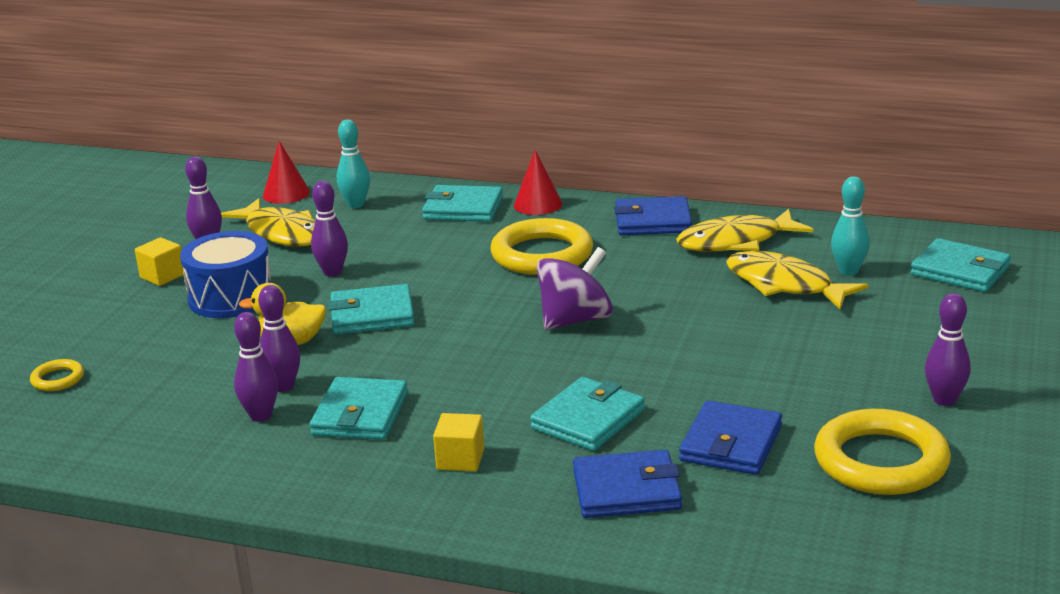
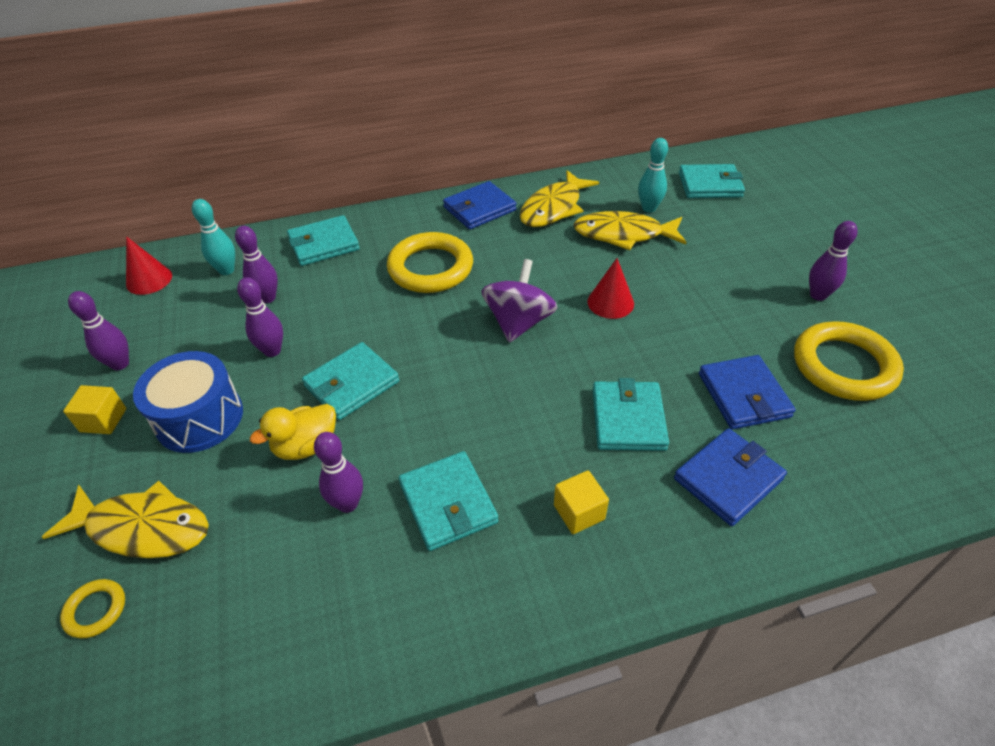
camera: 35 degrees left, 20 degrees up
(261, 416) = (359, 551): purple bowling pin -> purple bowling pin (267, 298)
(282, 233) = (184, 325): yellow fish -> yellow fish (143, 528)
(538, 204) = (380, 221): red cone -> red cone (610, 302)

